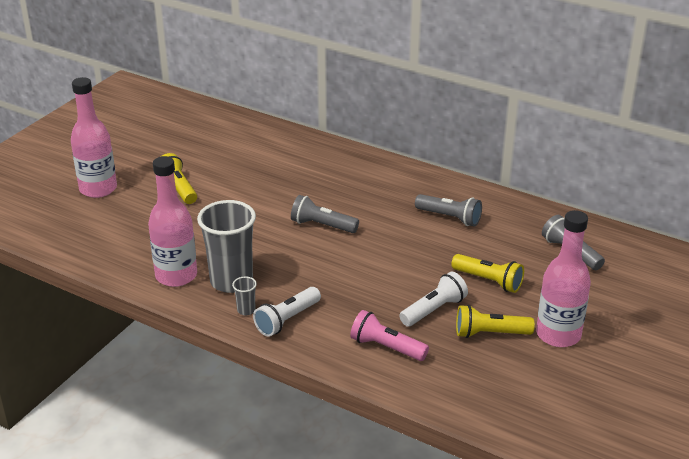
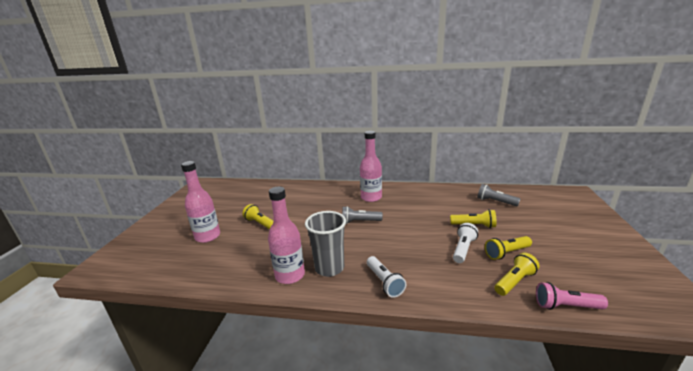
camera: 20 degrees left, 10 degrees down
(246, 310) = (353, 284): grey cup -> none
(287, 320) = (384, 282): white flashlight -> white flashlight turned 45 degrees counterclockwise
(386, 347) = (460, 280): pink flashlight -> pink flashlight (566, 306)
(449, 217) = (422, 201): grey flashlight -> none
(456, 370) = (514, 281): none -> yellow flashlight
(558, 334) = (540, 242): pink bottle -> pink bottle (371, 197)

